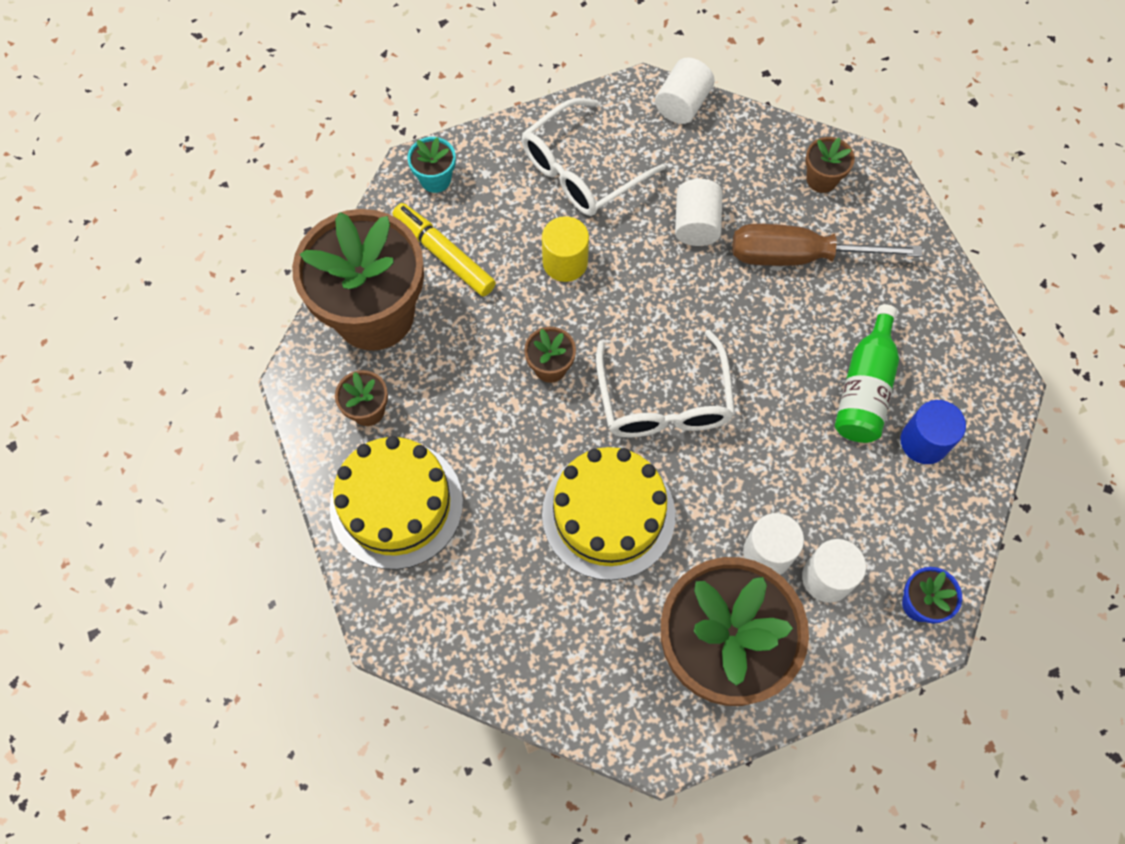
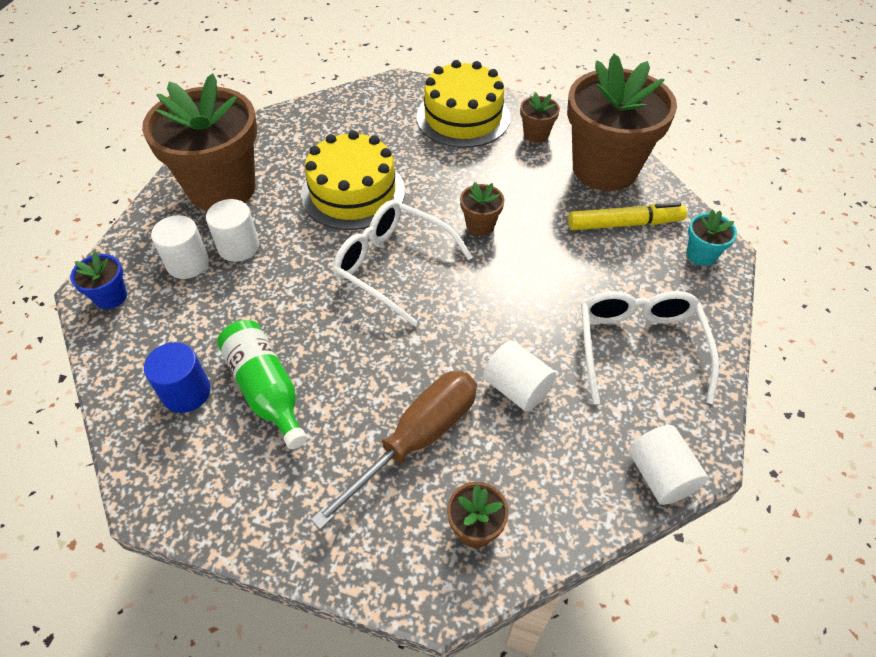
camera: 130 degrees right, 15 degrees down
(565, 262) = (558, 283): yellow cylinder -> none

